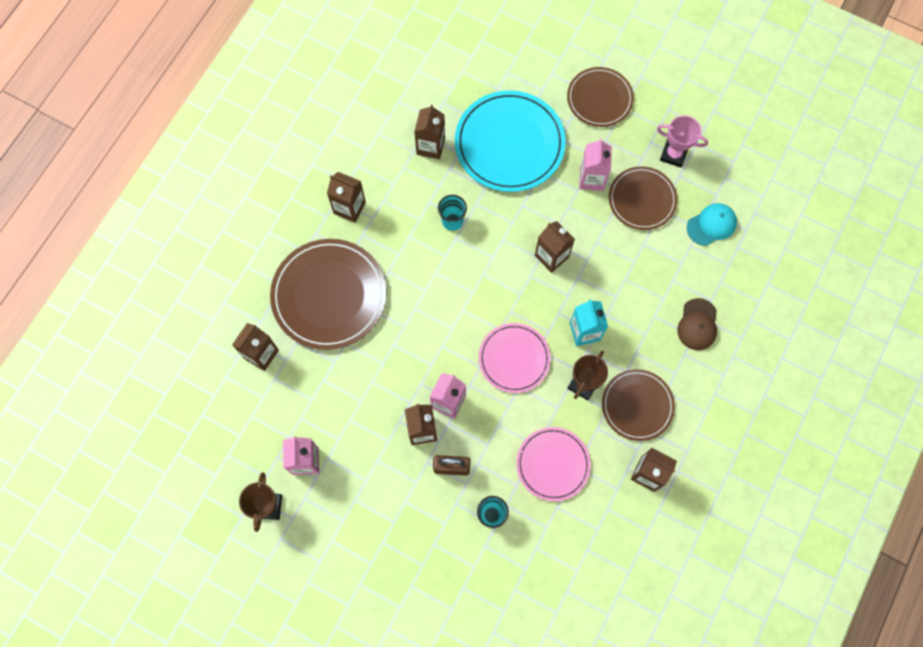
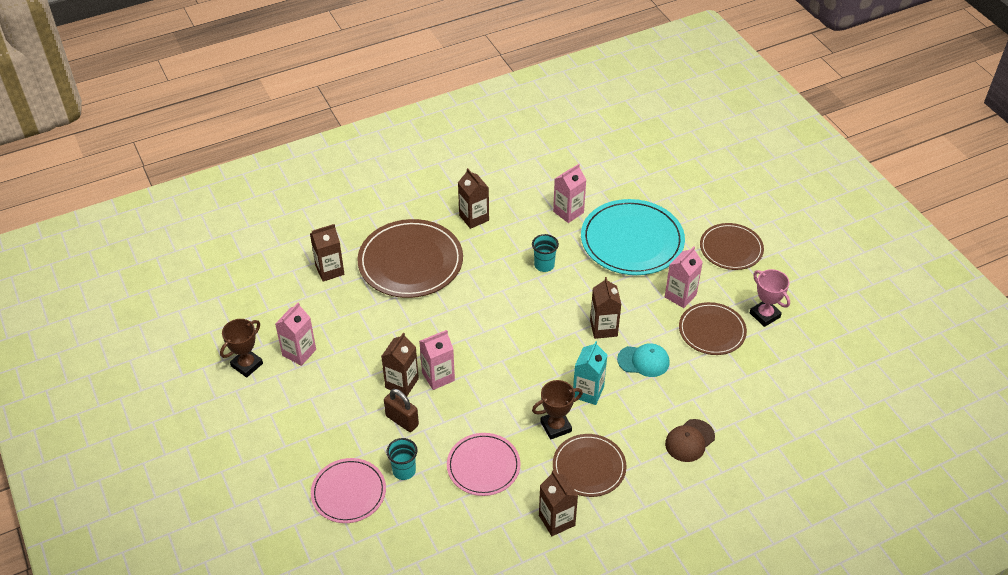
camera: 35 degrees right, 25 degrees down
(430, 146) = (568, 212): brown carton -> pink carton
(514, 358) = (514, 378): pink plate -> pink plate (348, 492)
(711, 225) = (759, 379): turquoise cap -> turquoise cap (643, 361)

